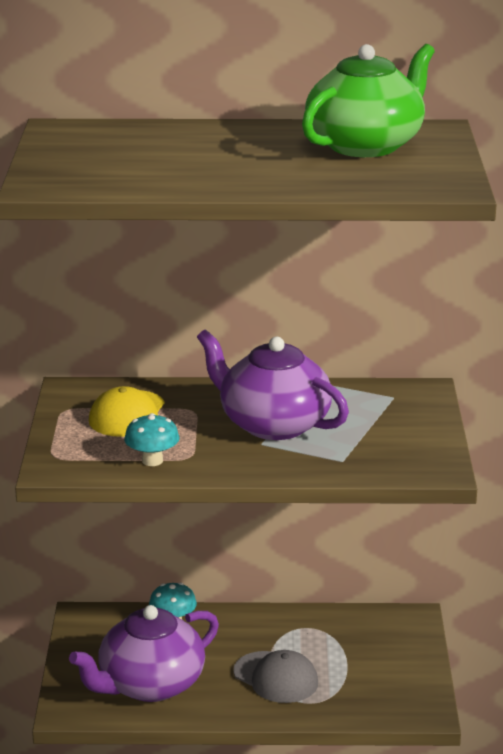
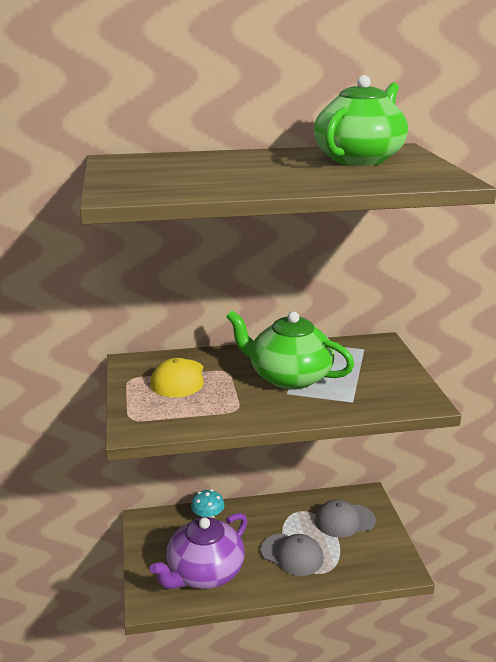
camera: 10 degrees left, 0 degrees up
(152, 461) = (210, 415): turquoise mushroom -> none
(273, 424) = (289, 377): purple teapot -> green teapot
(365, 645) = (344, 520): none -> grey cap

